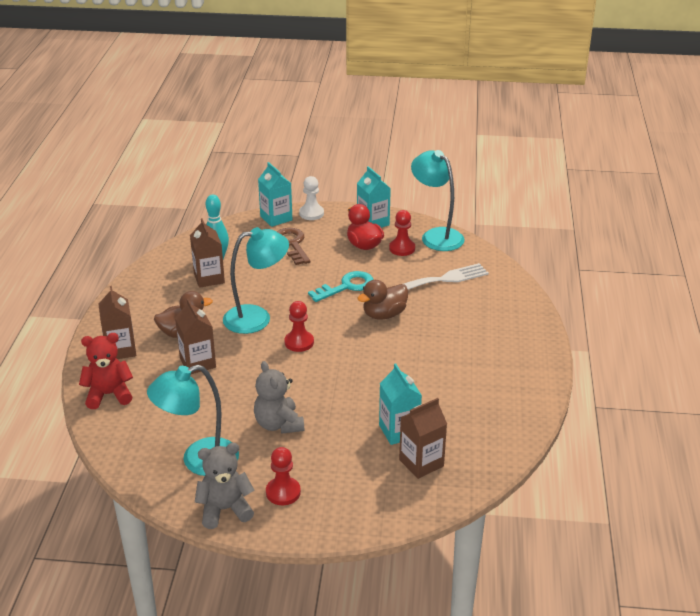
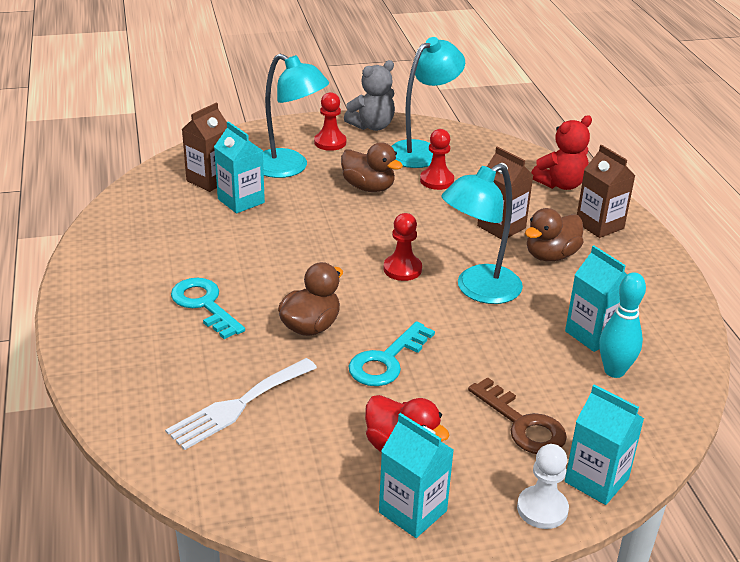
camera: 160 degrees right, 0 degrees up
(209, 278) = (593, 334): brown carton -> turquoise carton
(278, 424) = (368, 187): grey teddy bear -> brown duck
(402, 248) = (332, 457): red pawn -> red pawn (437, 180)
(436, 236) = (278, 504): turquoise lamp -> turquoise lamp (289, 168)
(452, 342) = (204, 305): none -> turquoise key

